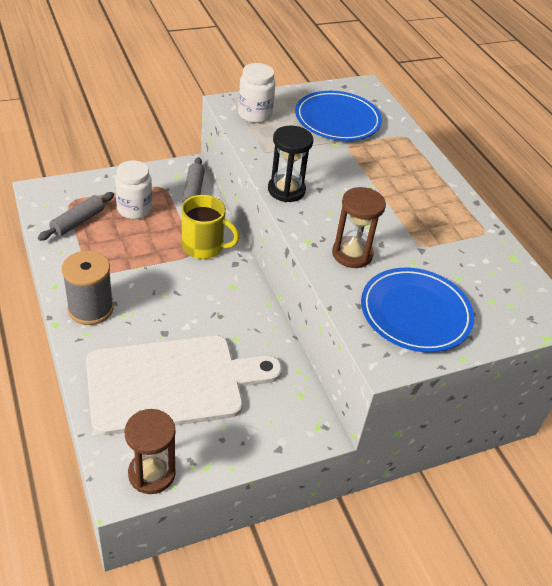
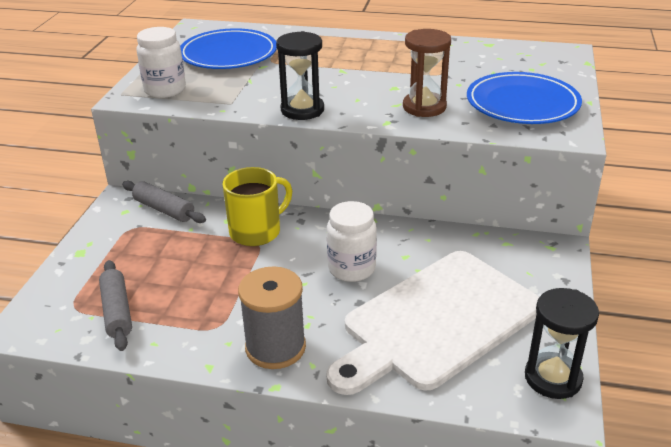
camera: 50 degrees left, 10 degrees down
(134, 209) = (145, 260): white jar -> white jar (351, 268)
(152, 473) = (553, 378): brown hourglass -> black hourglass
(172, 383) = (437, 321): white cutting board -> white cutting board turned 150 degrees counterclockwise

